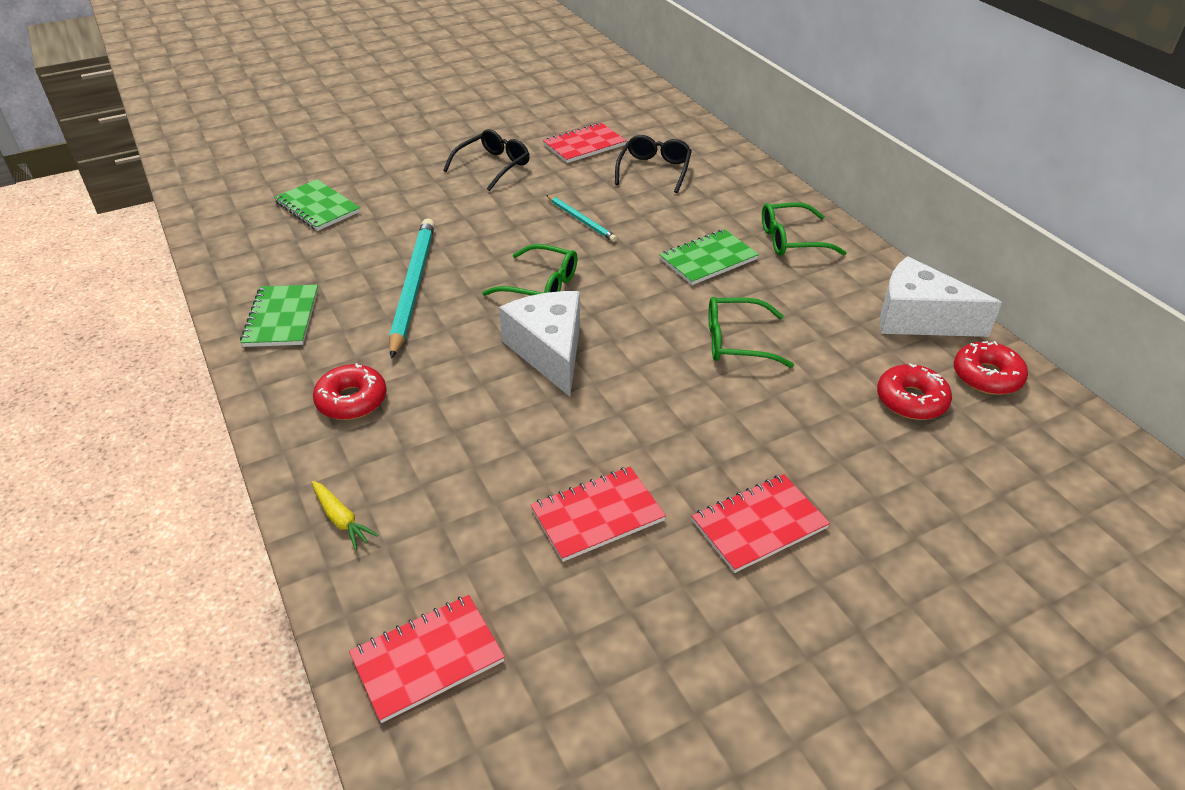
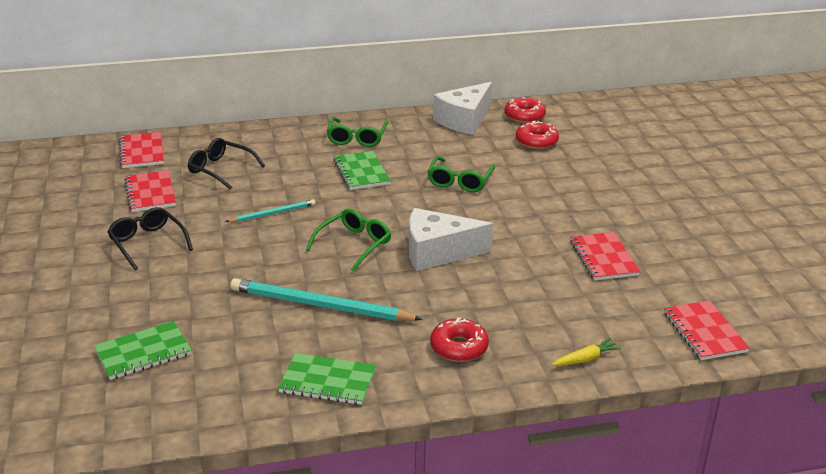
camera: 75 degrees left, 10 degrees down
(759, 524) = (622, 208): red notebook -> red notebook (142, 152)

